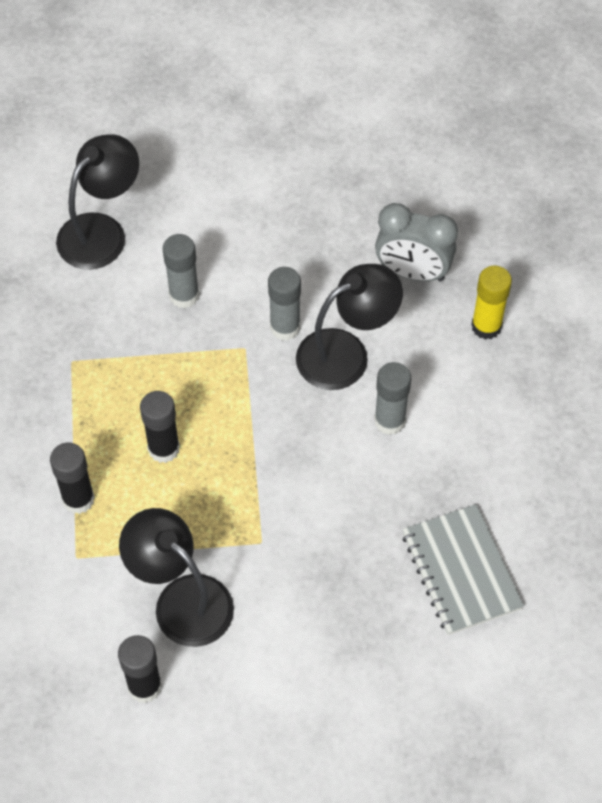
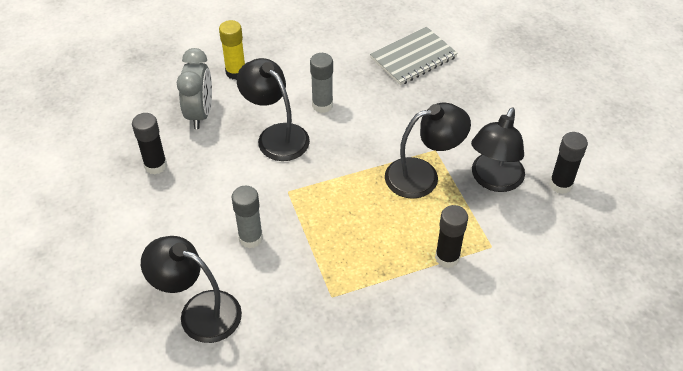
camera: 105 degrees left, 10 degrees down
(164, 449) = (387, 217): black glue stick -> black glue stick (155, 165)
(219, 512) = (423, 175): none -> black lamp
(285, 327) = (264, 172): grey glue stick -> none

